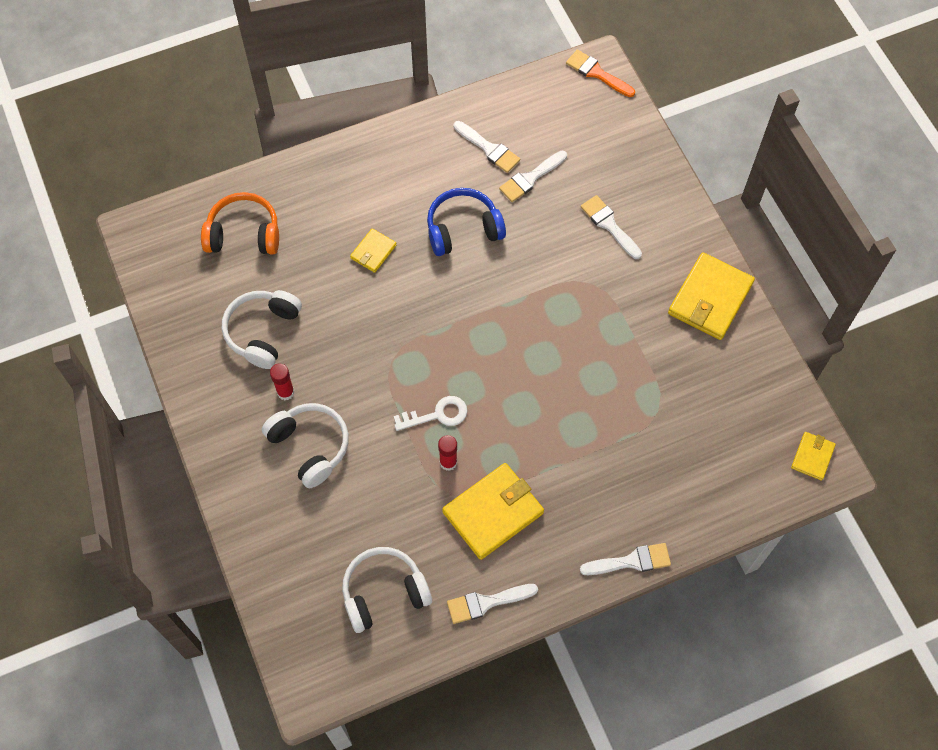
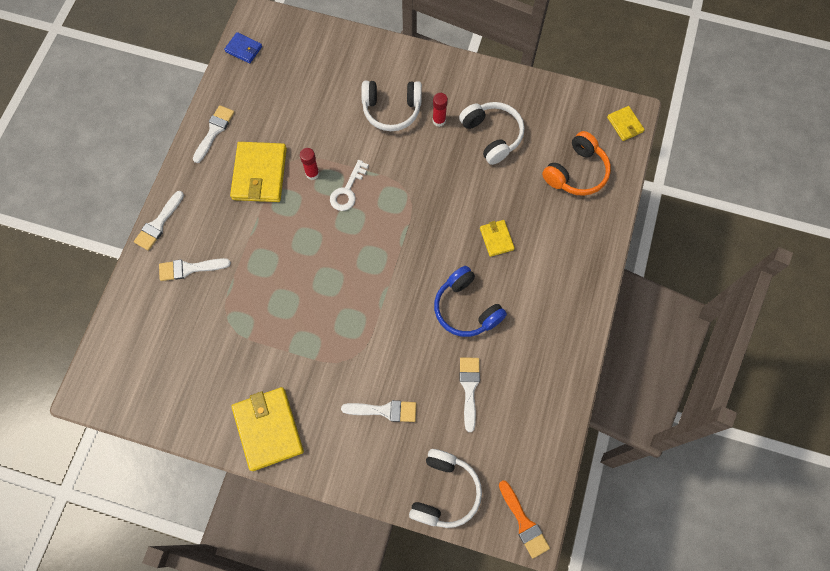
camera: 130 degrees right, 5 degrees up
(361, 666) = (244, 49): none -> blue wallet
(384, 592) = (270, 86): white headphones -> white headphones (444, 492)
(463, 229) = (466, 308): blue headphones -> blue headphones turned 120 degrees clockwise
(489, 149) = (519, 379): white brush -> white brush (189, 268)
(597, 73) = (524, 522): orange brush -> orange brush turned 75 degrees clockwise
(812, 456) = (106, 390): yellow wallet -> yellow wallet (625, 124)

